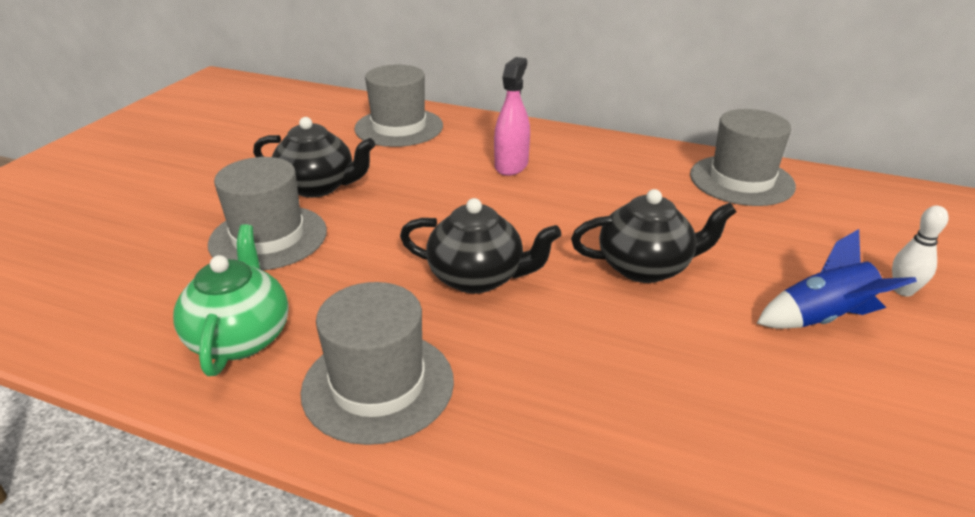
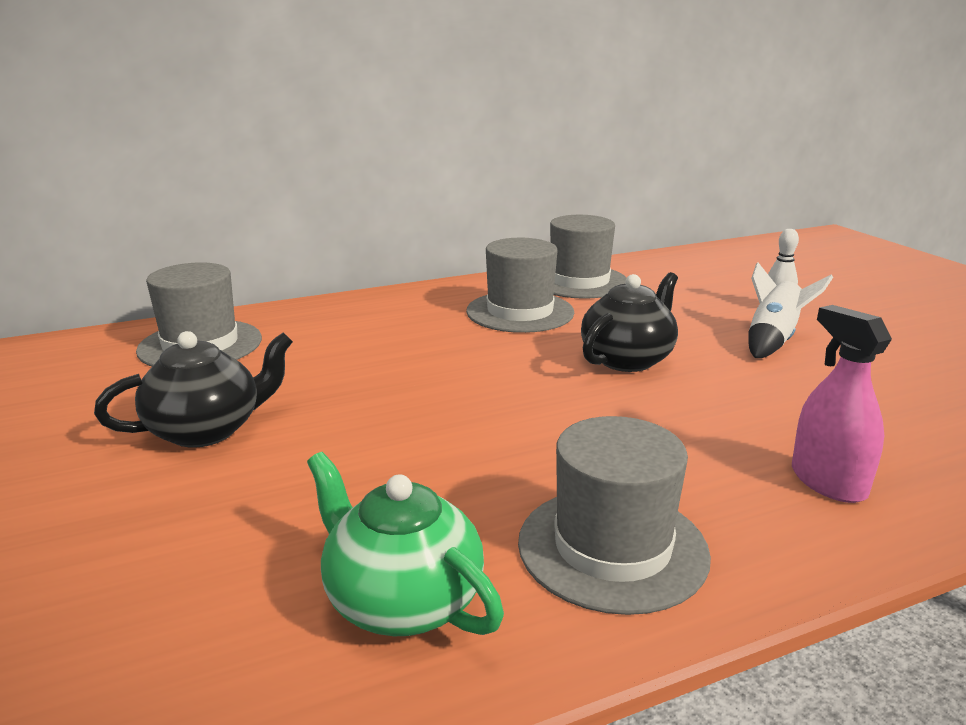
camera: 45 degrees left, 10 degrees down
(268, 237) = (239, 501): grey hat -> grey hat (520, 312)
(477, 278) = (527, 425): black teapot -> none
(511, 165) = (386, 334): pink spray bottle -> pink spray bottle (828, 482)
(822, 318) = (773, 340): blue rocket -> white rocket

